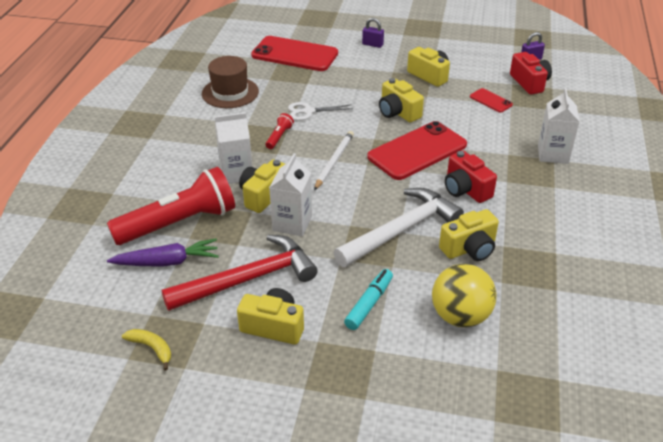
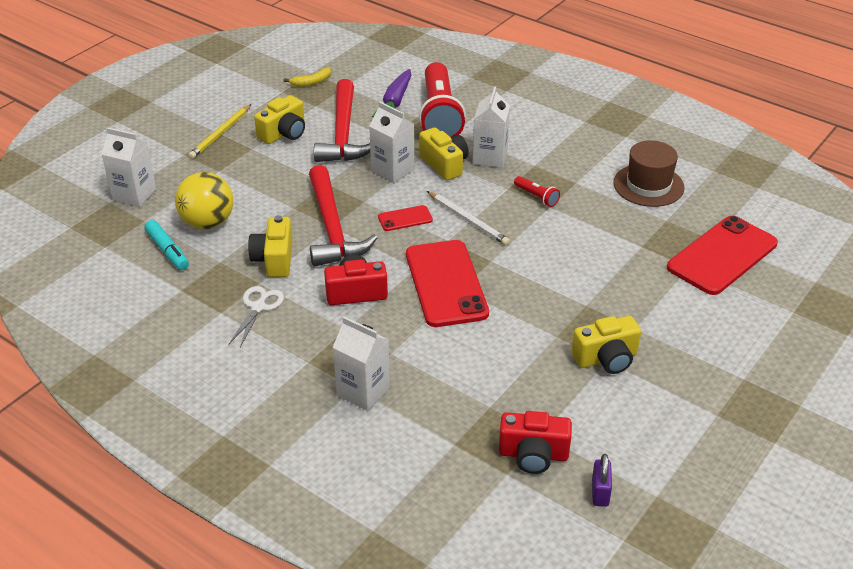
camera: 115 degrees right, 0 degrees up
(305, 384) = (220, 134): none -> yellow pencil
(308, 111) = (575, 229): white scissors -> white scissors (258, 307)
(369, 304) = (264, 182): turquoise marker -> turquoise marker (167, 251)
(372, 44) = (722, 335): purple padlock -> none
(398, 112) = (532, 297): yellow camera -> none
(401, 230) = (332, 228): white hammer -> red hammer
(466, 403) = (134, 194): none -> white carton
(490, 101) = (511, 391): red phone -> red phone (405, 218)

